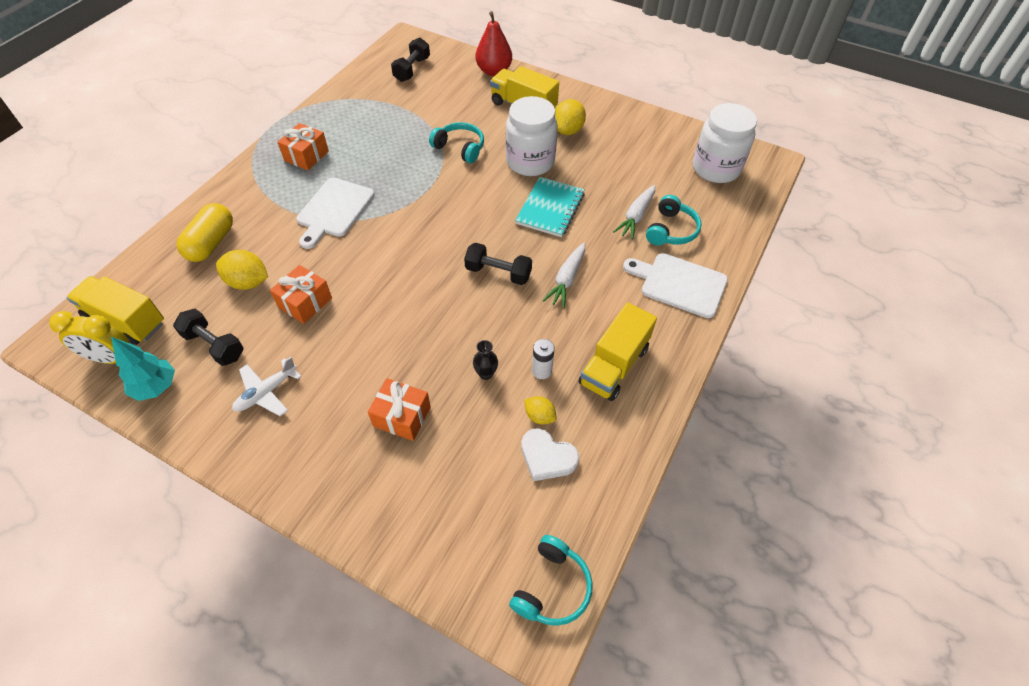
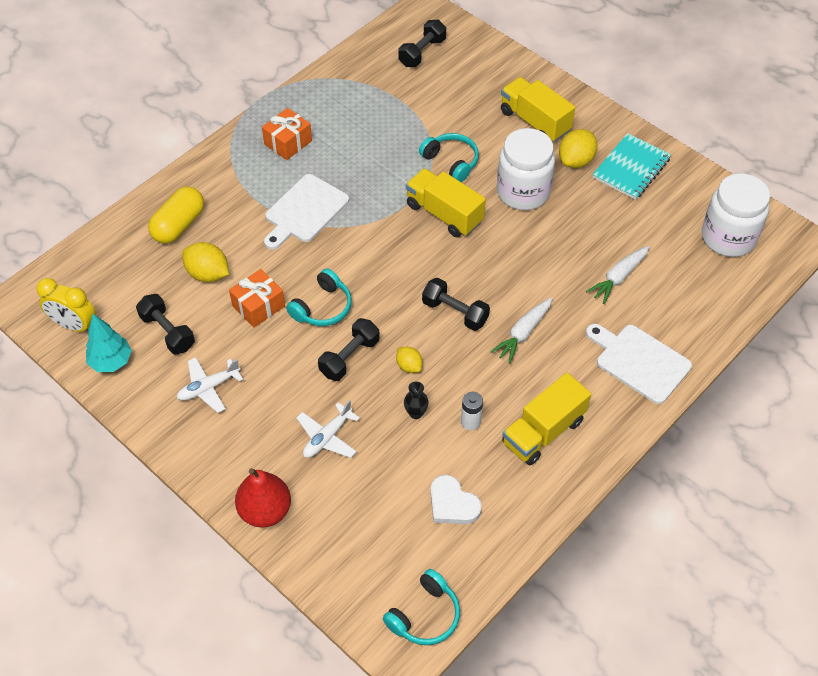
camera: 15 degrees right, 0 degrees up
(126, 321) = (91, 291): yellow truck -> yellow truck (444, 214)
(402, 416) = (327, 437): orange gift -> white plane
(407, 333) = (349, 357): none -> black dumbbell
(494, 71) = (513, 70): red pear -> red pear (265, 510)
(539, 416) = (456, 464): yellow lemon -> yellow lemon (409, 366)
(550, 208) = (529, 251): turquoise notebook -> turquoise notebook (631, 168)
(671, 230) = (651, 300): turquoise headphones -> turquoise headphones (322, 307)

